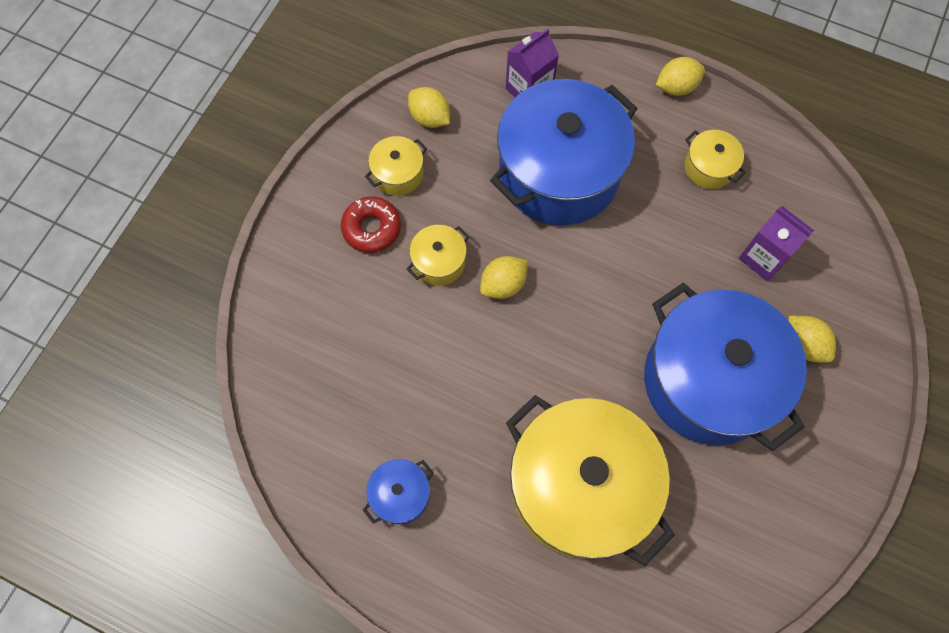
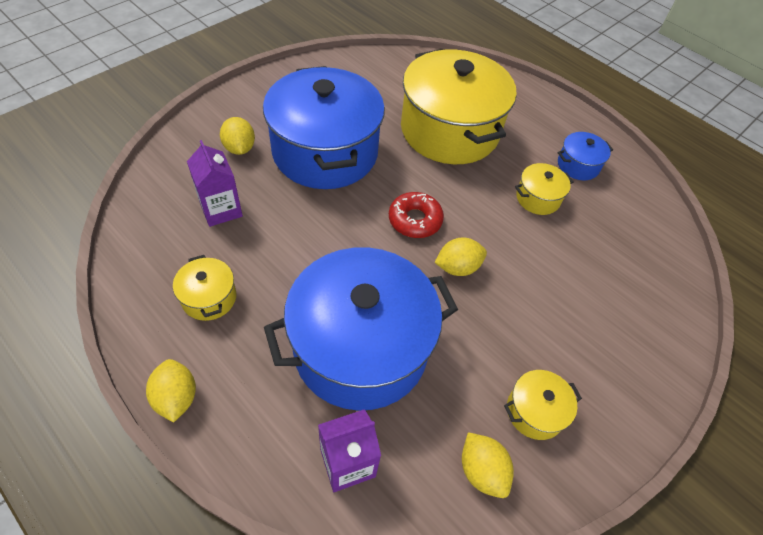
camera: 165 degrees left, 15 degrees down
(371, 228) = (573, 362): red donut -> red donut (415, 220)
(439, 262) = (512, 306): yellow pot -> yellow pot (538, 198)
(676, 87) = (176, 397): yellow lemon -> yellow lemon turned 75 degrees clockwise

